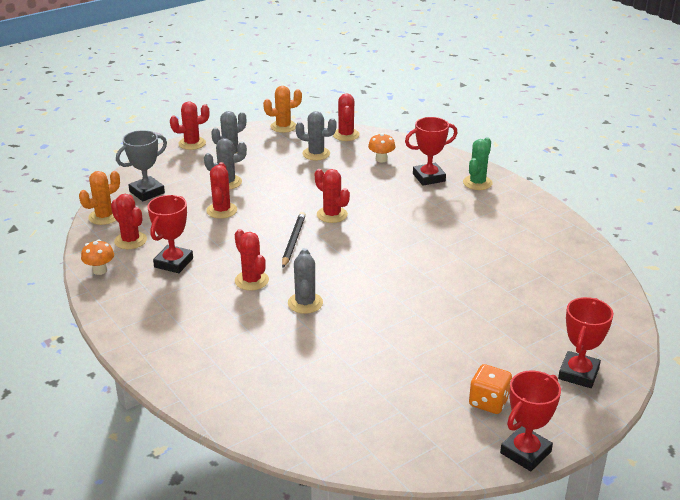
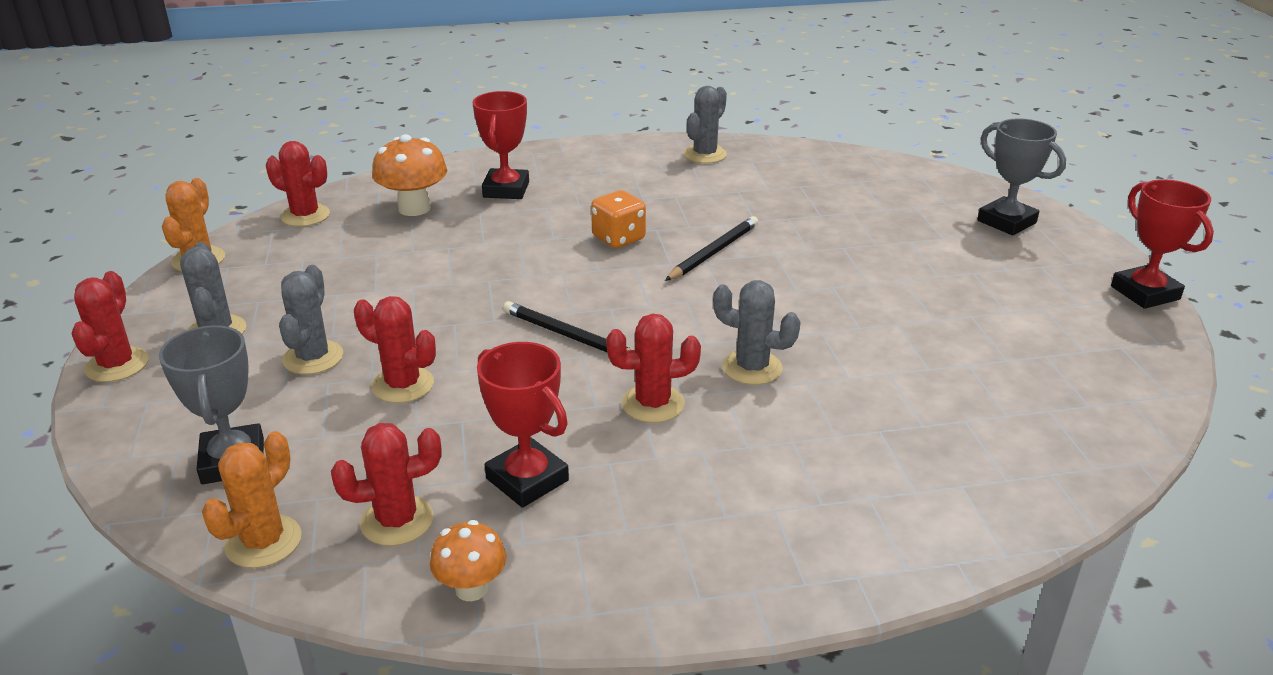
camera: 65 degrees left, 0 degrees up
(104, 217) = (263, 542): orange cactus -> orange cactus turned 45 degrees clockwise
(316, 154) = (329, 253): grey cactus -> grey cactus (705, 155)
(332, 215) = (527, 285): red cactus -> none
(381, 159) = (414, 208): orange mushroom -> orange mushroom, size x1.60
(419, 262) = (713, 252): none -> black pencil
(477, 183) = (556, 164): green cactus -> none
(488, 402) = (1044, 289): orange dice -> orange dice (618, 238)
(578, 373) = (1006, 222): red trophy -> grey trophy

